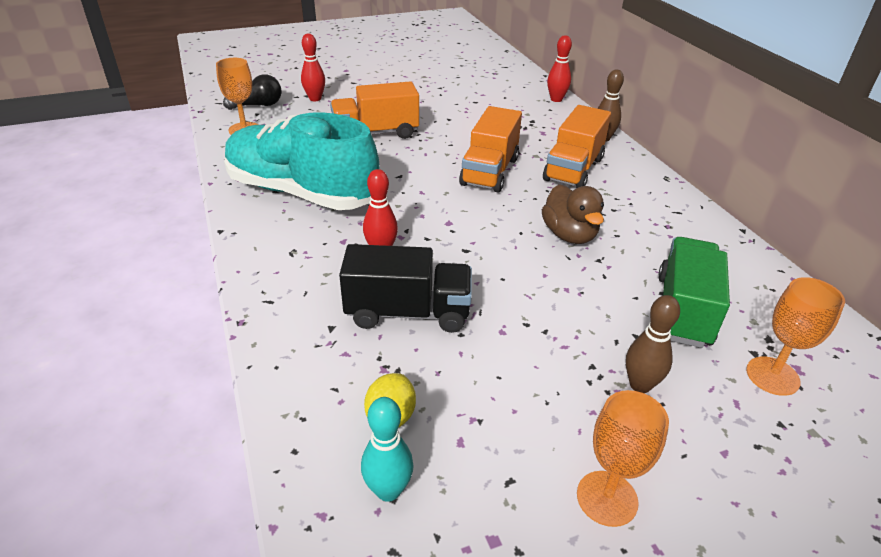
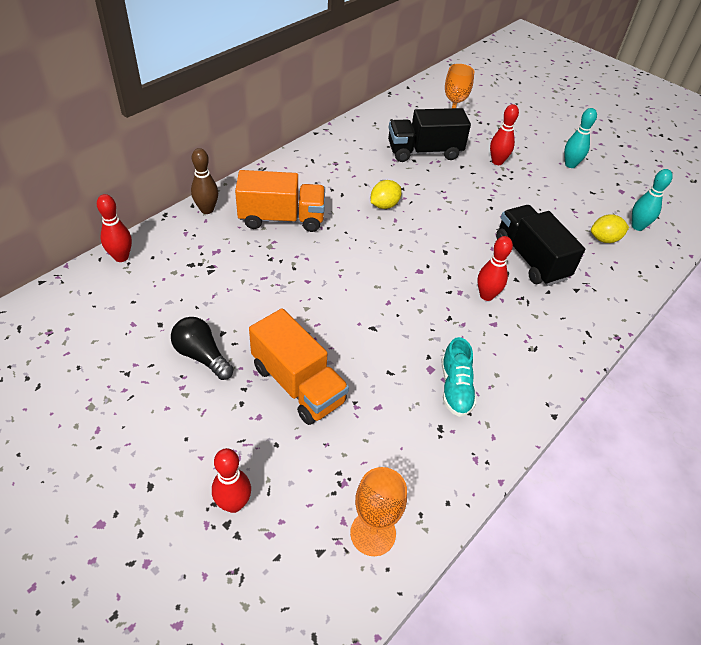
camera: 120 degrees left, 10 degrees up
(258, 105) = (294, 568): black light bulb -> black light bulb (202, 356)
(302, 193) = (455, 388): turquoise shoe -> turquoise shoe, size x0.41
(489, 171) = (321, 268): orange truck -> none
(569, 235) = (384, 205): brown duck -> yellow lemon
(607, 498) = (570, 164): orange goblet -> turquoise bowling pin
(640, 385) = (497, 162): brown bowling pin -> red bowling pin
(683, 310) = (424, 152): green truck -> black truck

